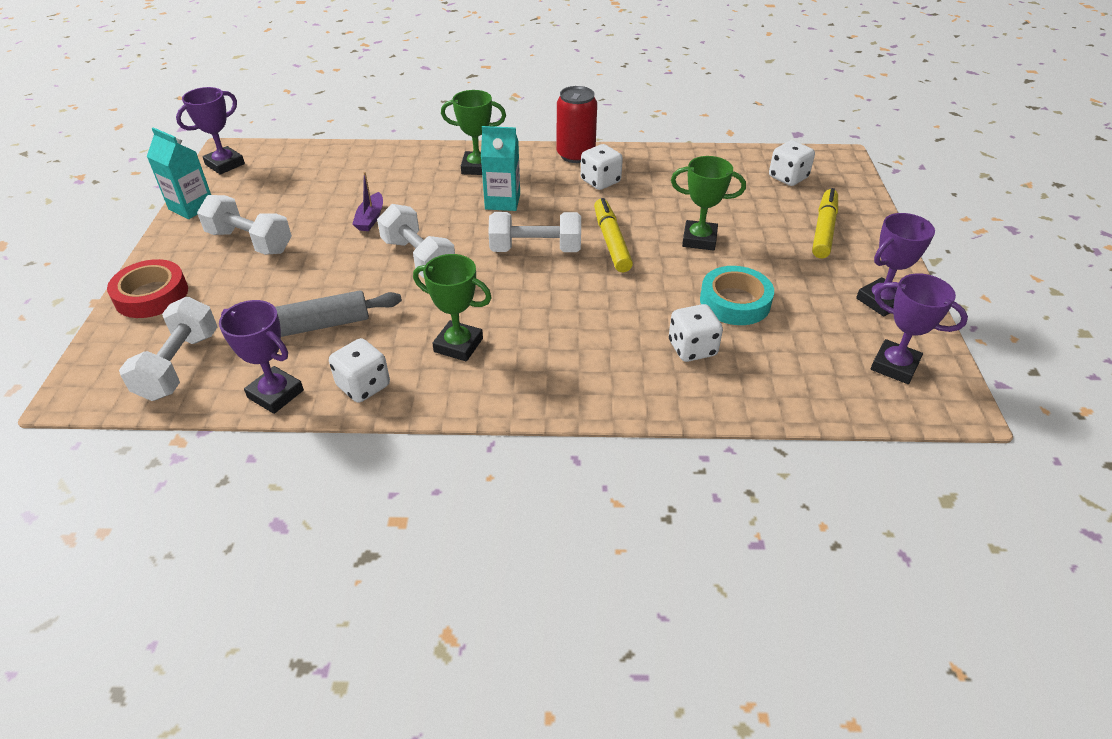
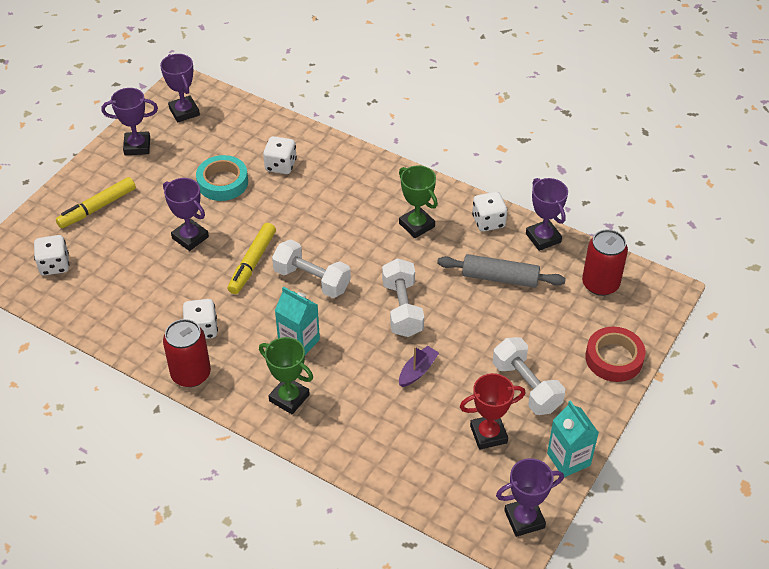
camera: 150 degrees left, 5 degrees up
(179, 365) = (600, 284): white dumbbell -> red can
(277, 200) = (488, 434): none -> red trophy
(699, 239) = (190, 237): green trophy -> purple trophy

